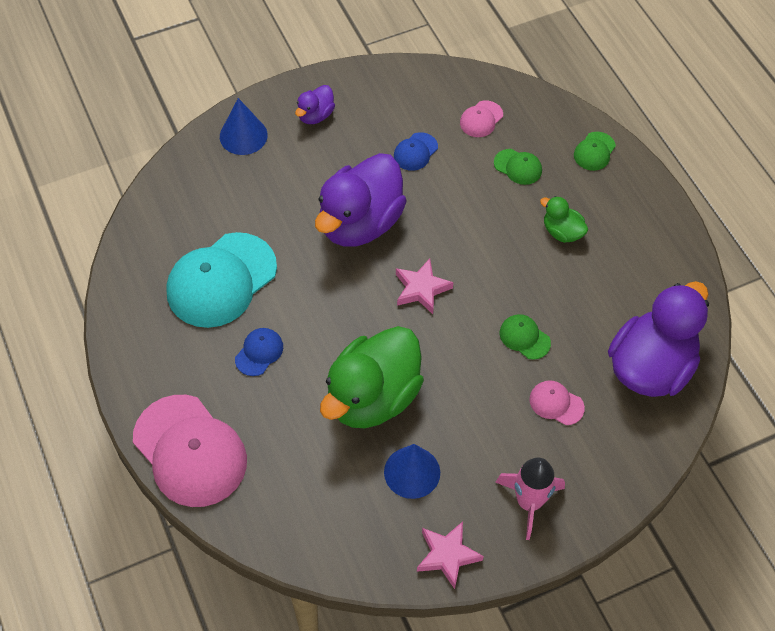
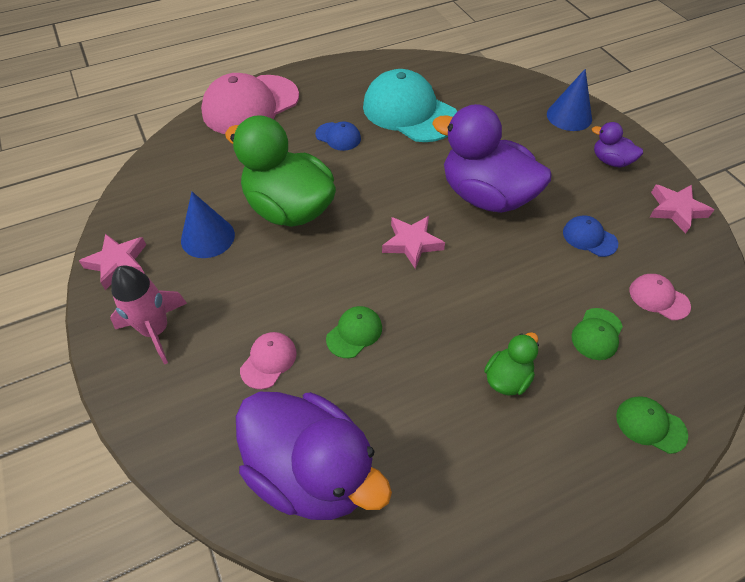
camera: 90 degrees right, 5 degrees down
(383, 83) = (676, 210): none -> pink star

